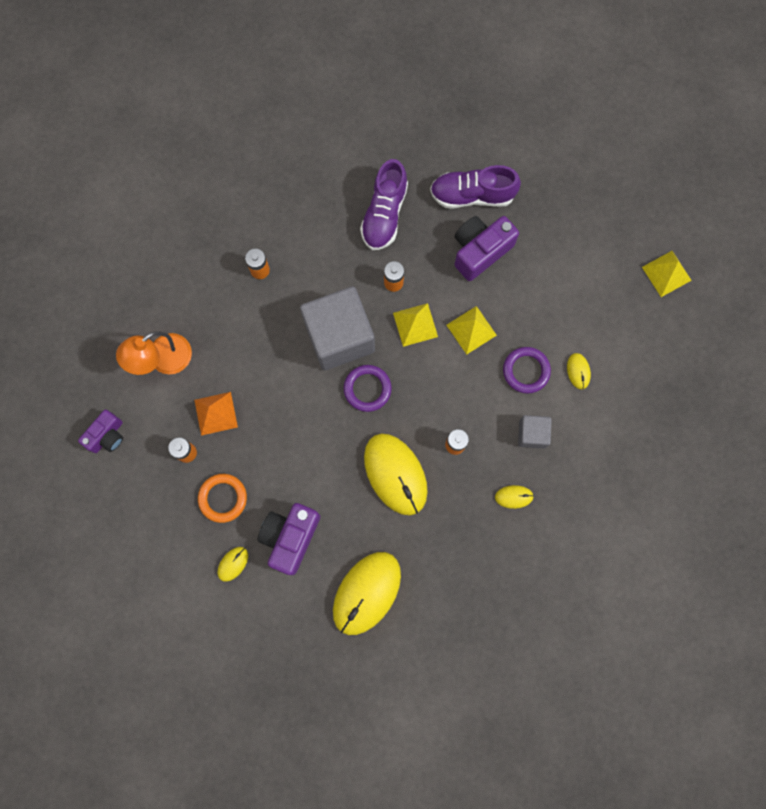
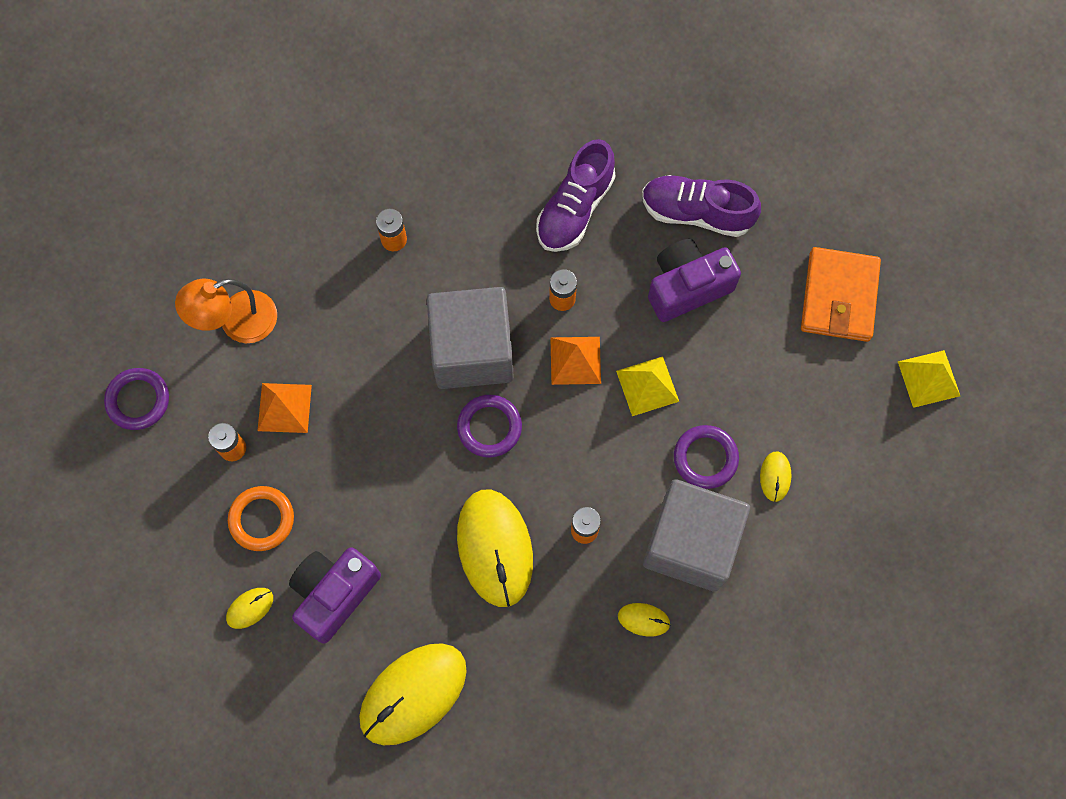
camera: 15 degrees right, 5 degrees down
(107, 436) = (138, 400): purple camera -> purple ring
(415, 324) = (575, 360): yellow pyramid -> orange pyramid
(532, 434) = (691, 543): grey cube -> grey cube, size x2.07
(589, 231) = (839, 297): none -> orange wallet

